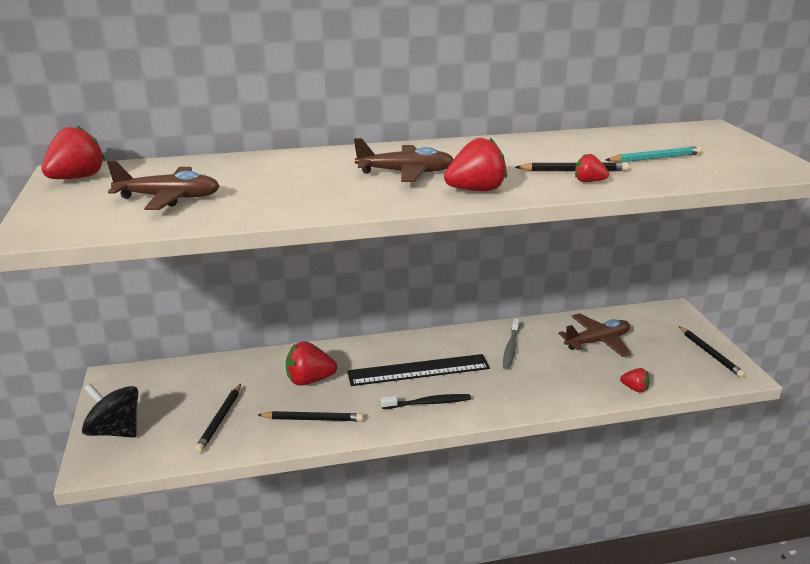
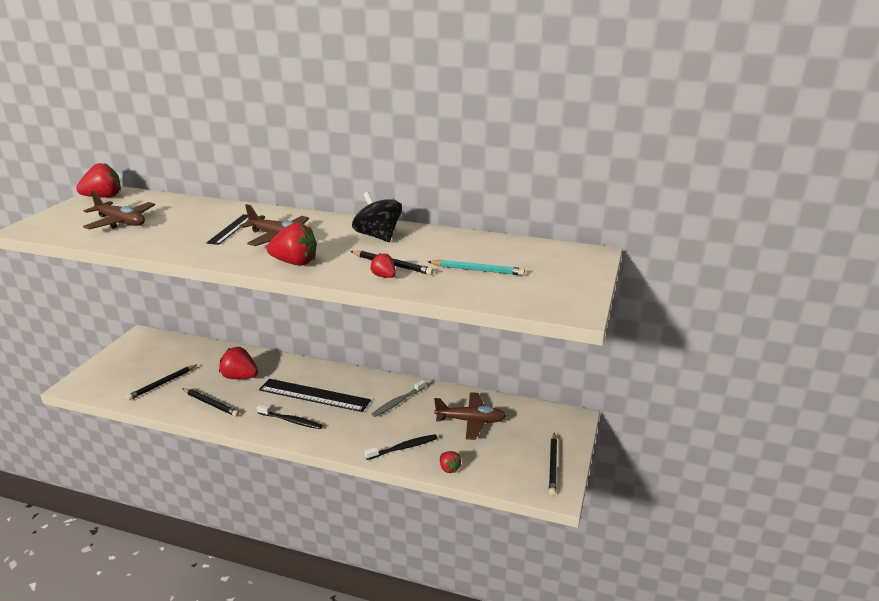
camera: 30 degrees right, 0 degrees up
(115, 431) = (105, 369): black spinning top -> black spinning top (378, 236)
(331, 176) = (231, 229): none -> black ruler
(572, 386) = (403, 448): none -> black toothbrush

